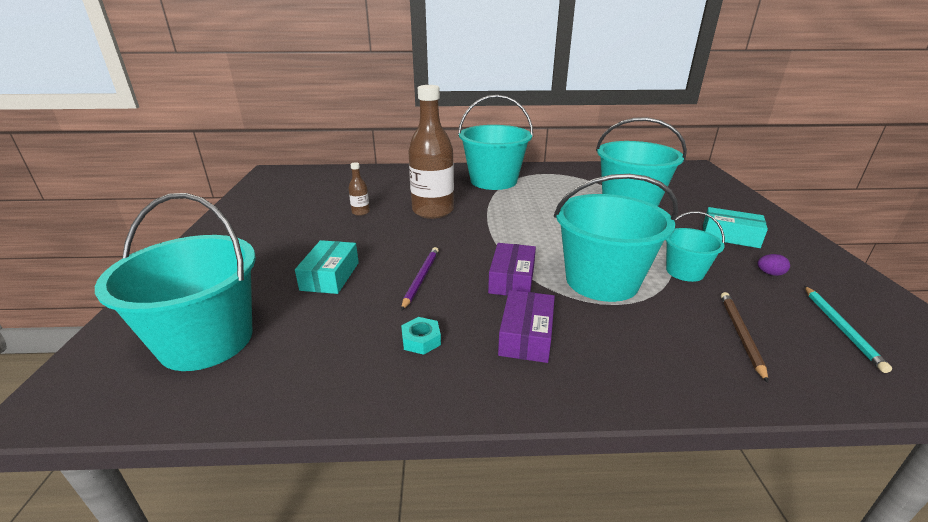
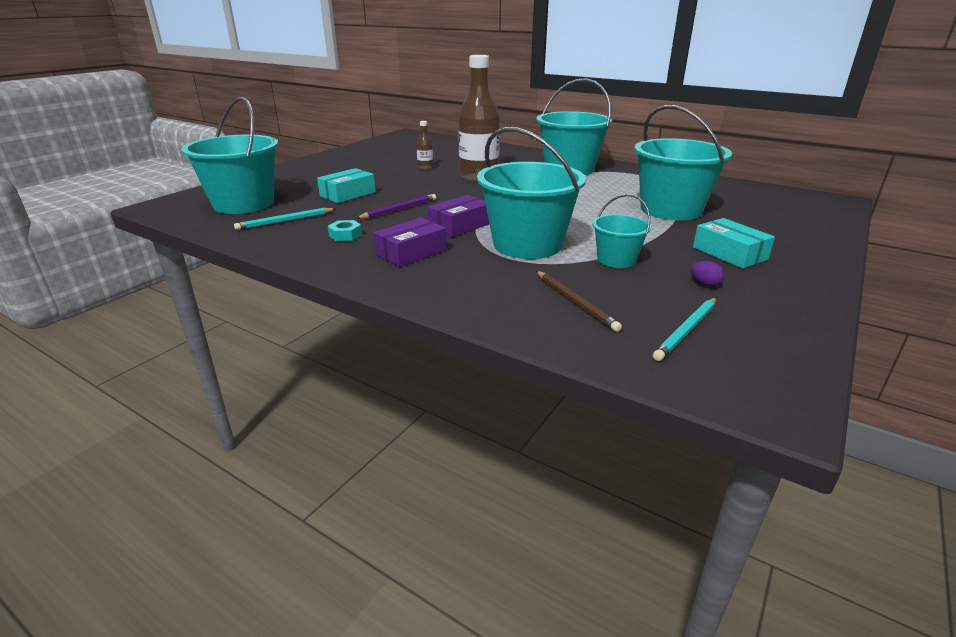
camera: 35 degrees right, 0 degrees up
(312, 348) = (285, 221): none -> turquoise pencil
(740, 334) = (575, 302): brown pencil -> brown pencil turned 105 degrees clockwise

